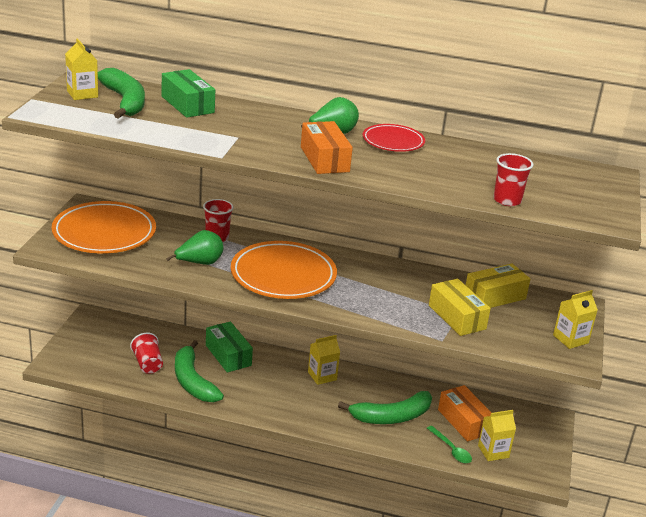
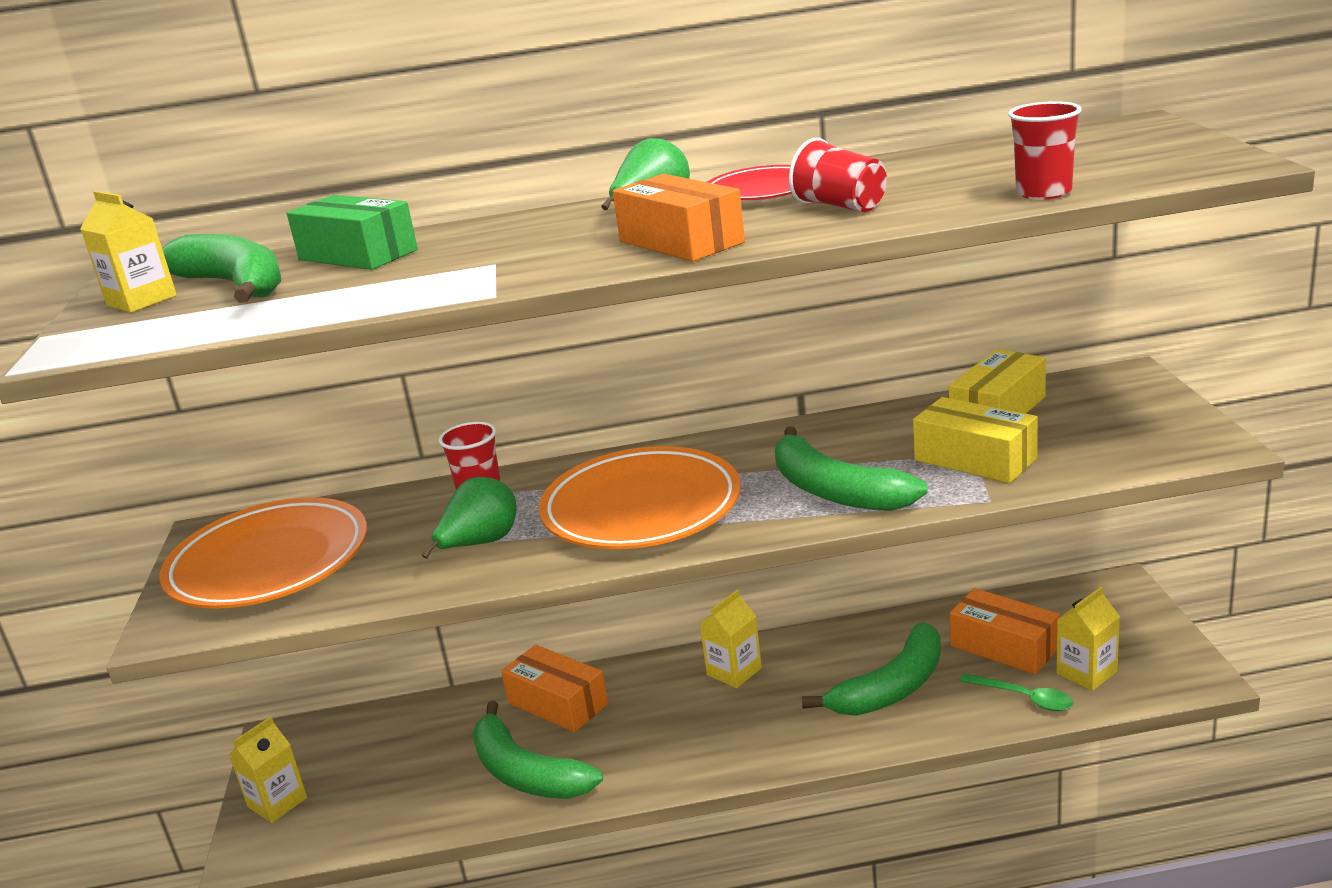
camera: 15 degrees left, 5 degrees down
(147, 364) = (427, 777): red cup -> red cup (840, 206)
(228, 355) = (558, 703): green box -> orange box
(377, 304) = (835, 490): none -> green banana
(570, 339) = (1171, 423): yellow carton -> yellow carton (277, 802)

